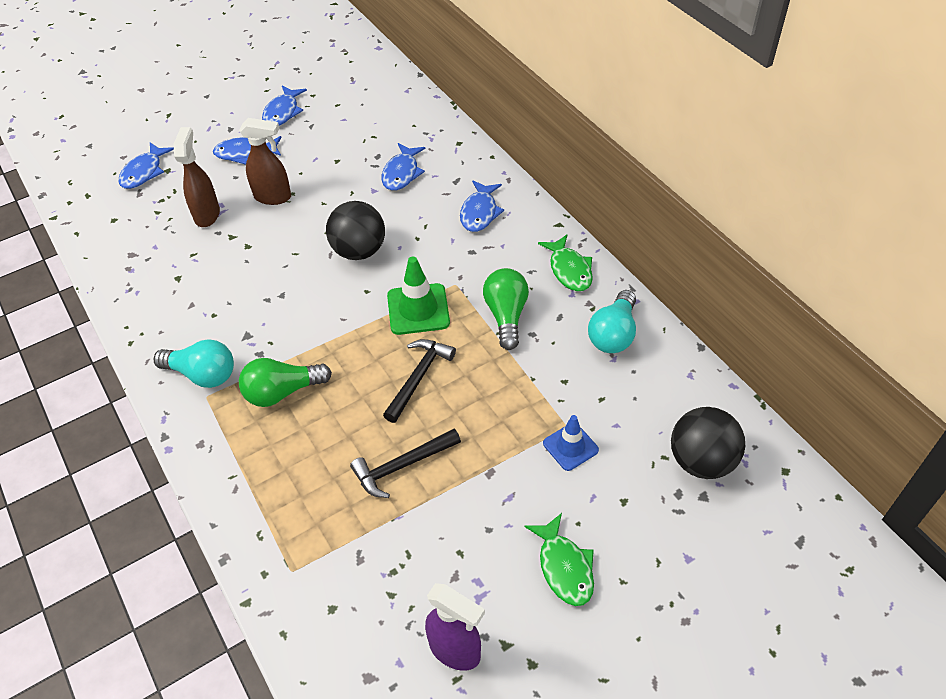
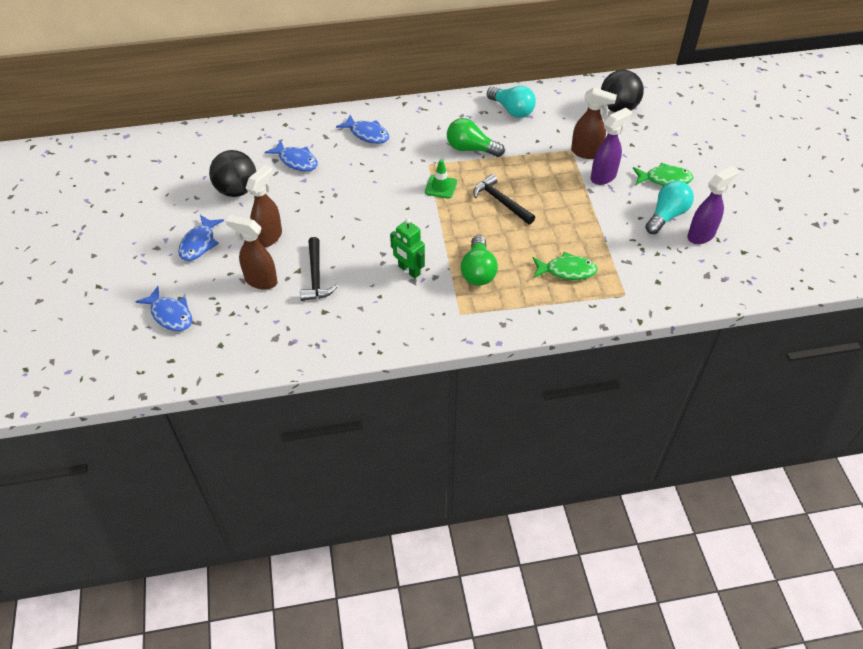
camera: 70 degrees left, 0 degrees up
(203, 374) = (438, 312): turquoise light bulb -> turquoise light bulb (666, 215)
(261, 326) = (409, 270): none -> green robot
(283, 112) = (163, 210): blue fish -> none
(359, 251) = (364, 202): black ball -> black ball (237, 190)
(402, 466) = (568, 226): black hammer -> black hammer (316, 276)
(418, 309) = (441, 187): green traffic cone -> green traffic cone, size x0.65
(528, 482) = (603, 177): none -> purple spray bottle
(569, 270) = (448, 111): green fish -> green fish (566, 271)
(570, 446) = (586, 153): blue traffic cone -> brown spray bottle

